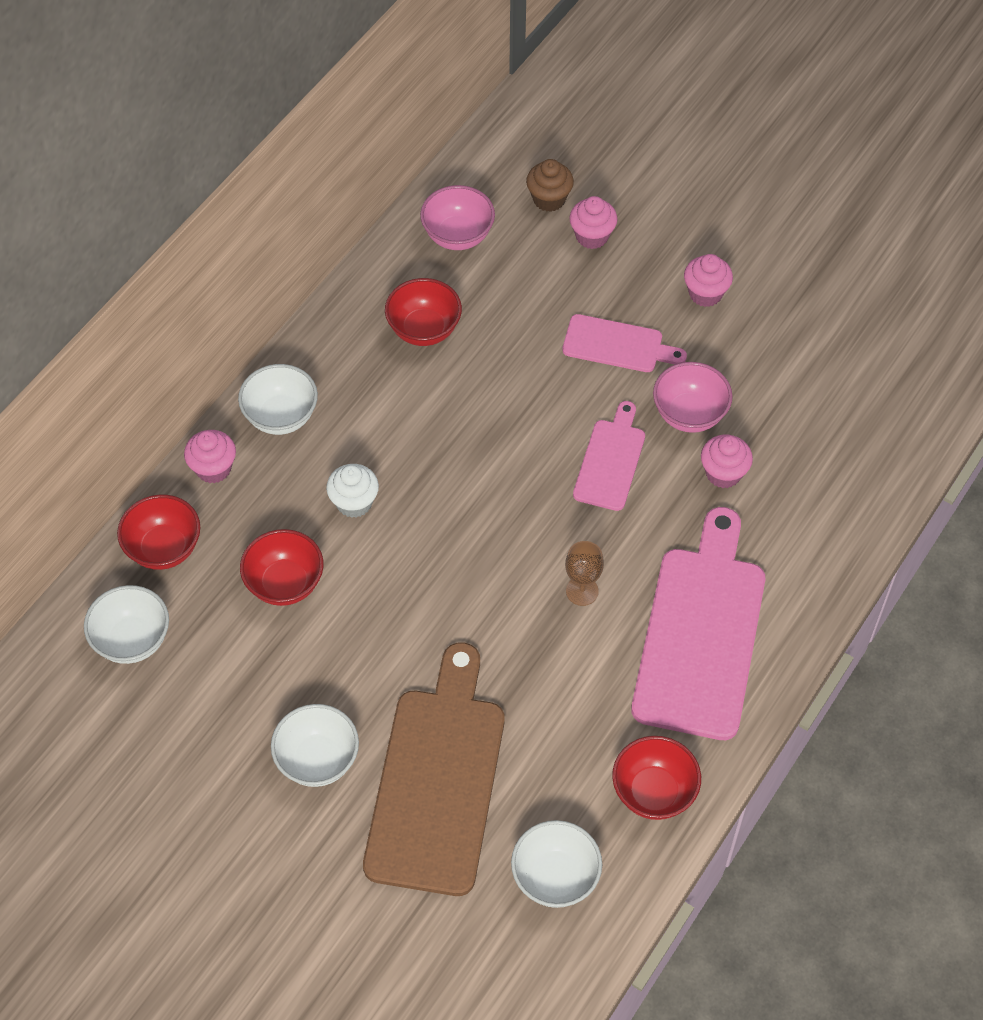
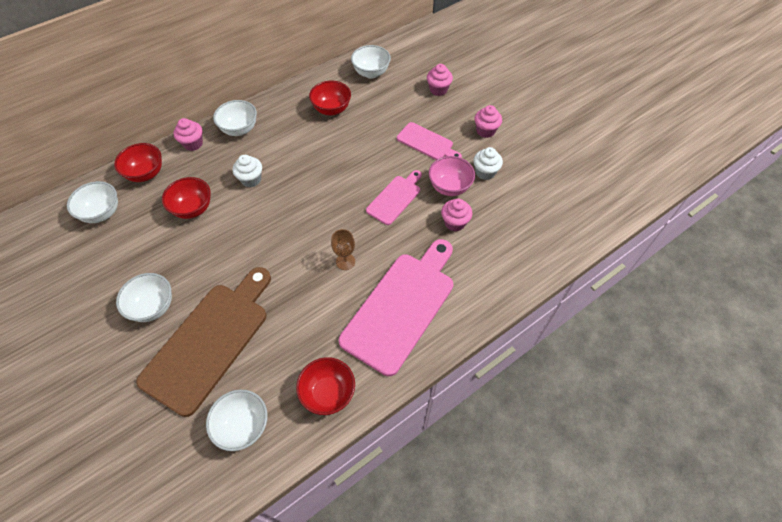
camera: 20 degrees right, 0 degrees up
(458, 236) = (371, 73): pink bowl -> white bowl
(549, 199) = (424, 68): brown cupcake -> none
(735, 371) = (485, 172): none -> white cupcake

